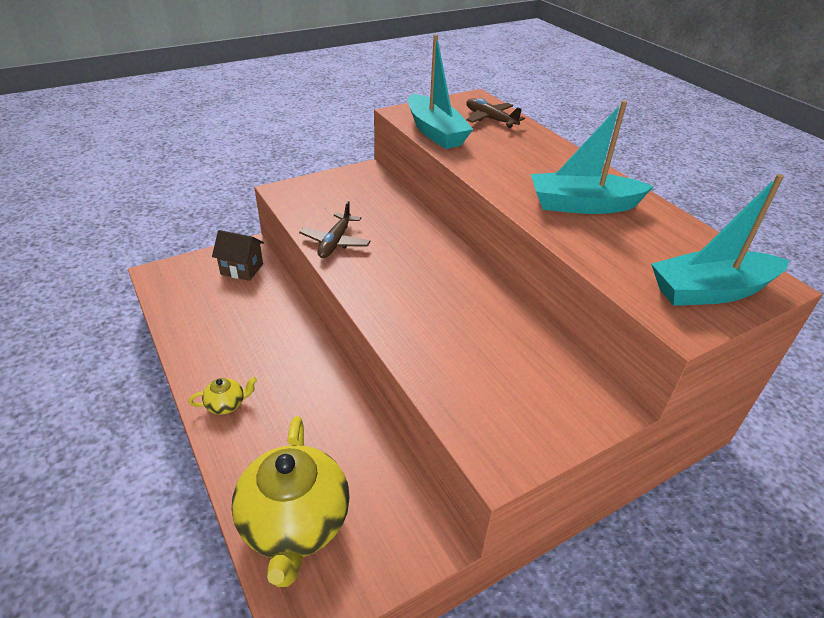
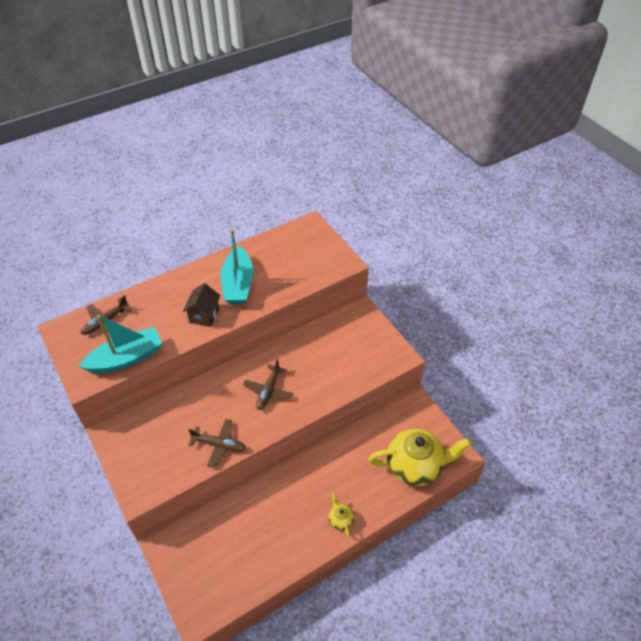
camera: 90 degrees left, 10 degrees up
(242, 269) = (194, 544): brown house -> brown house (204, 315)
(418, 284) = (268, 391): none -> brown plane
(710, 291) = (318, 248): turquoise boat -> none

